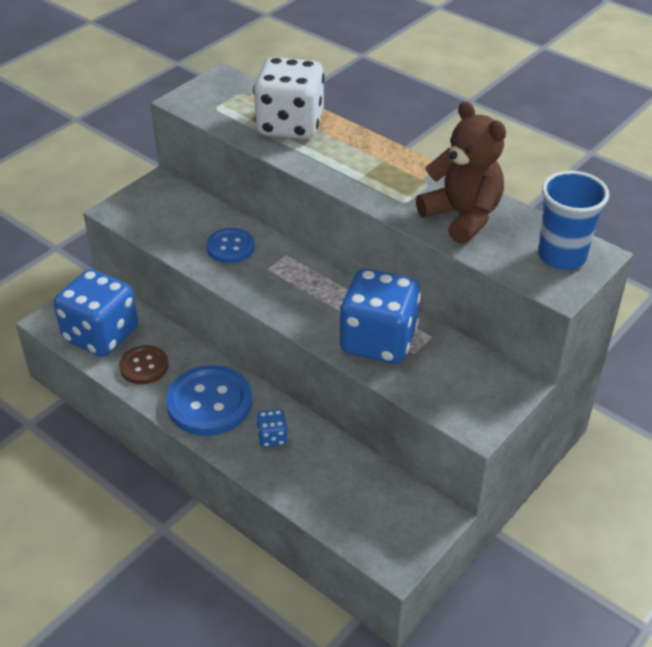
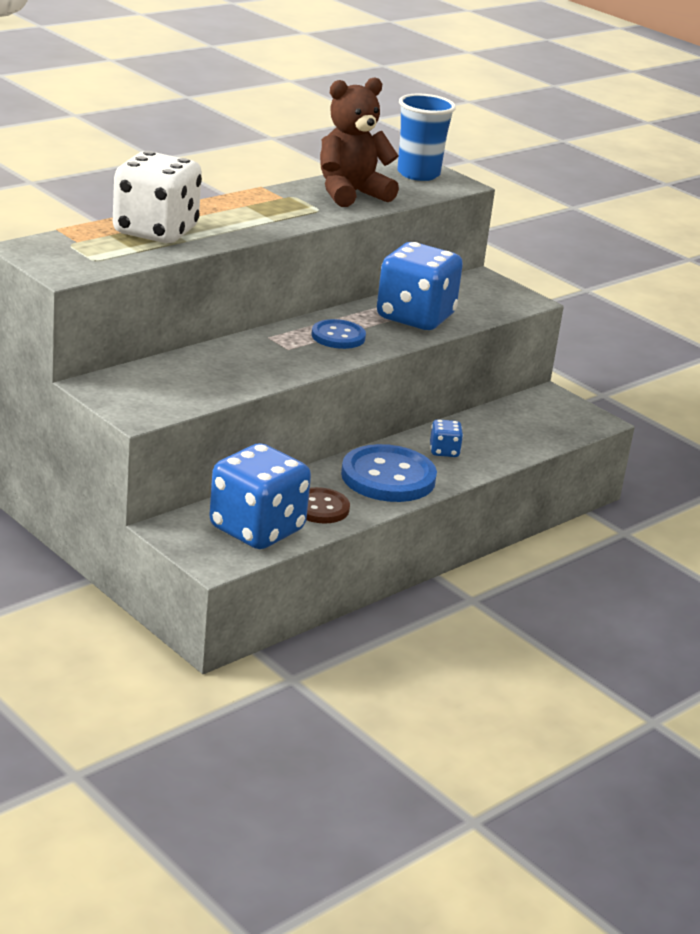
camera: 85 degrees left, 15 degrees down
(230, 247) = (244, 361): blue button -> blue button (338, 336)

